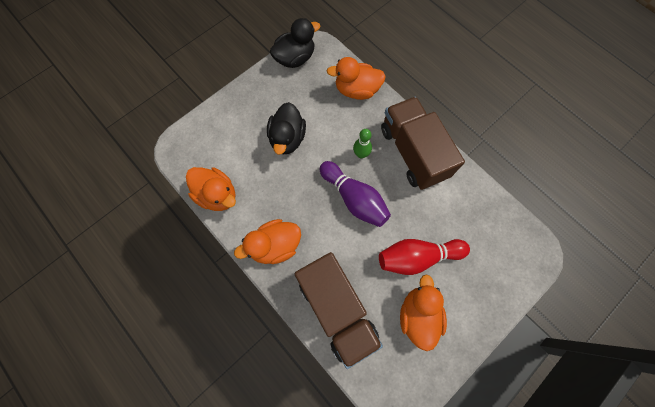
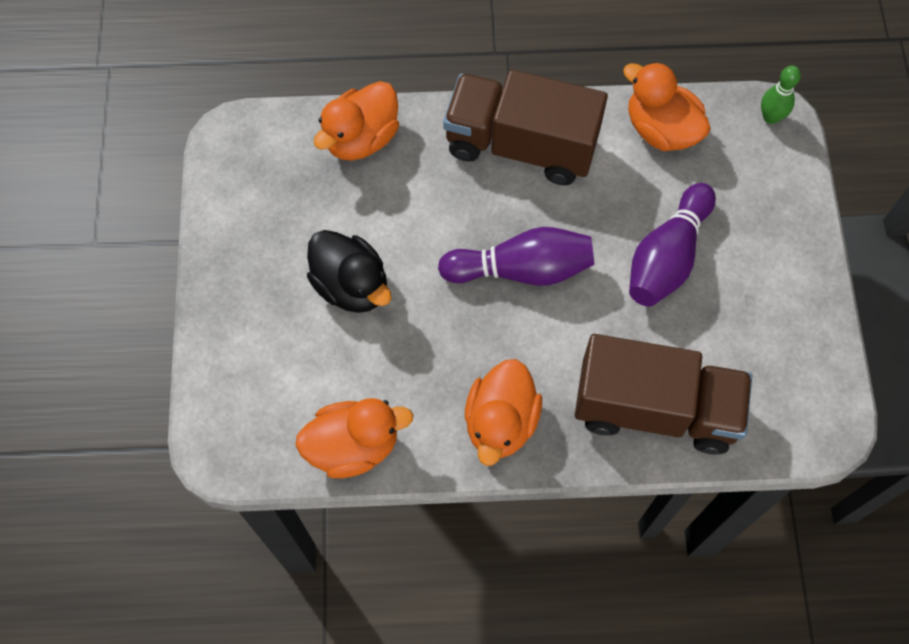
camera: 50 degrees left, 5 degrees down
(295, 58) = (228, 177): black duck -> none
(361, 154) = (464, 210): green bowling pin -> green bowling pin (770, 117)
(417, 257) = (667, 257): red bowling pin -> purple bowling pin
(418, 315) = (740, 317): orange duck -> orange duck (661, 130)

